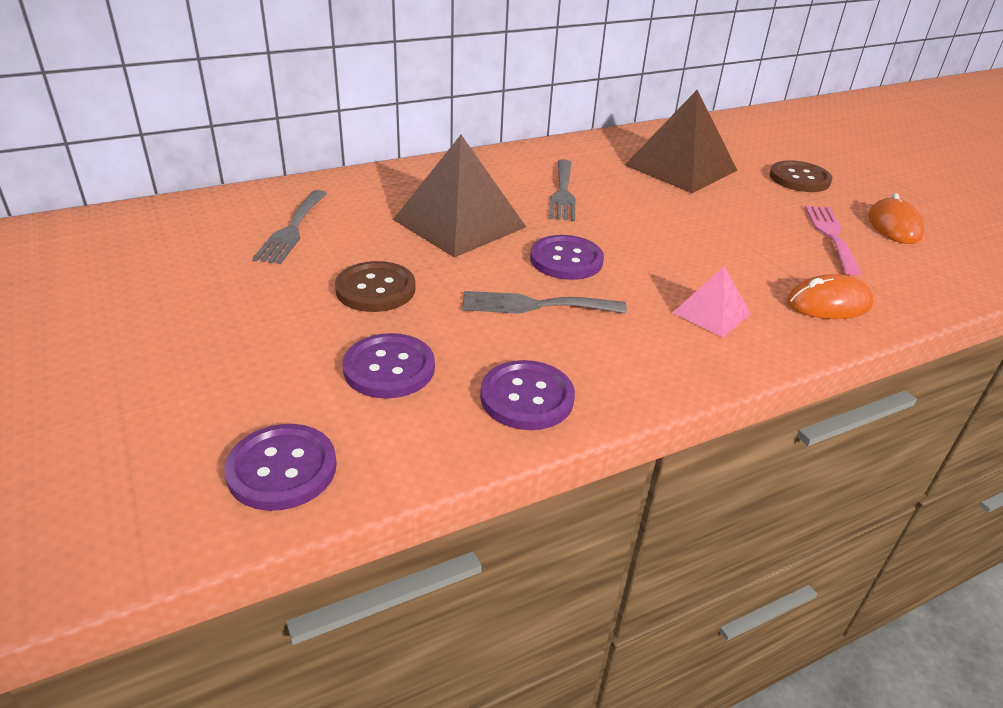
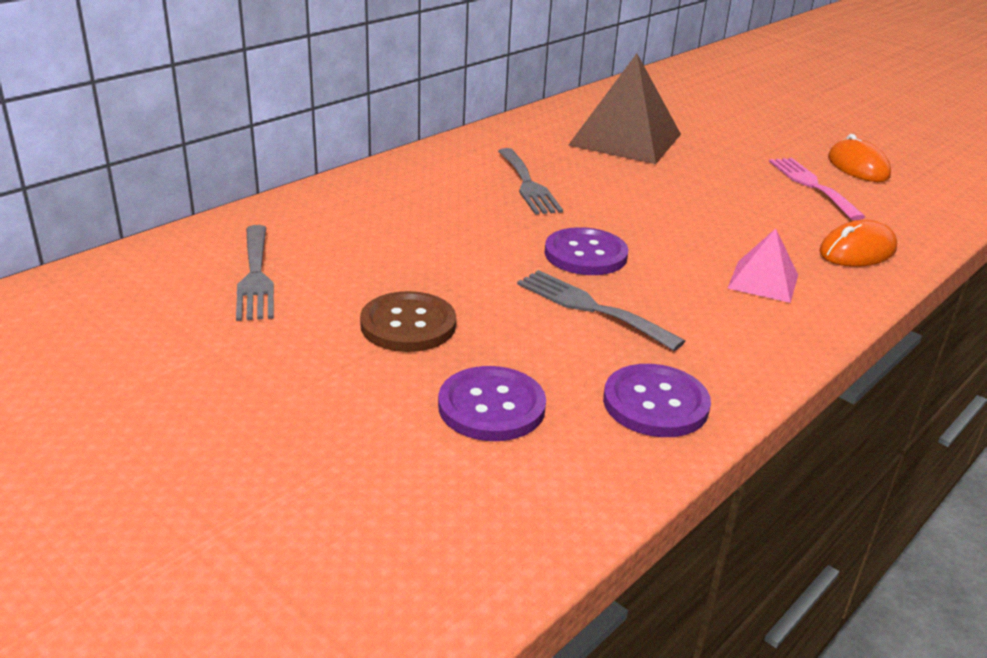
camera: 20 degrees left, 5 degrees down
(282, 469) = (461, 542): purple button -> none
(459, 223) = (443, 235): brown pyramid -> none
(535, 305) = (591, 308): grey fork -> grey fork turned 60 degrees clockwise
(799, 179) = (744, 134): brown button -> none

